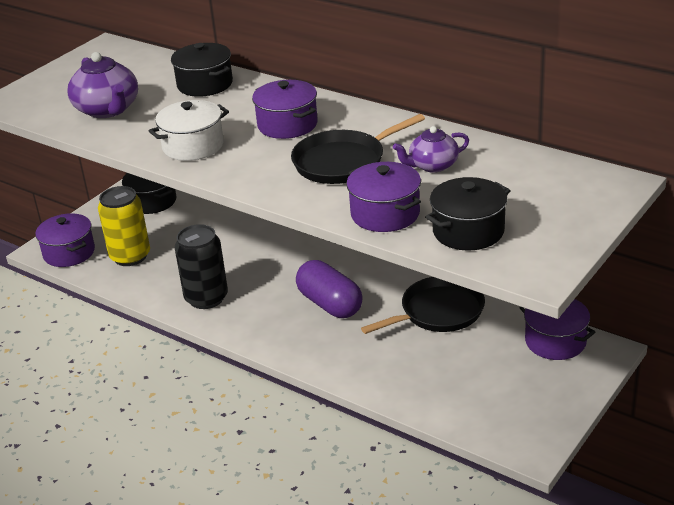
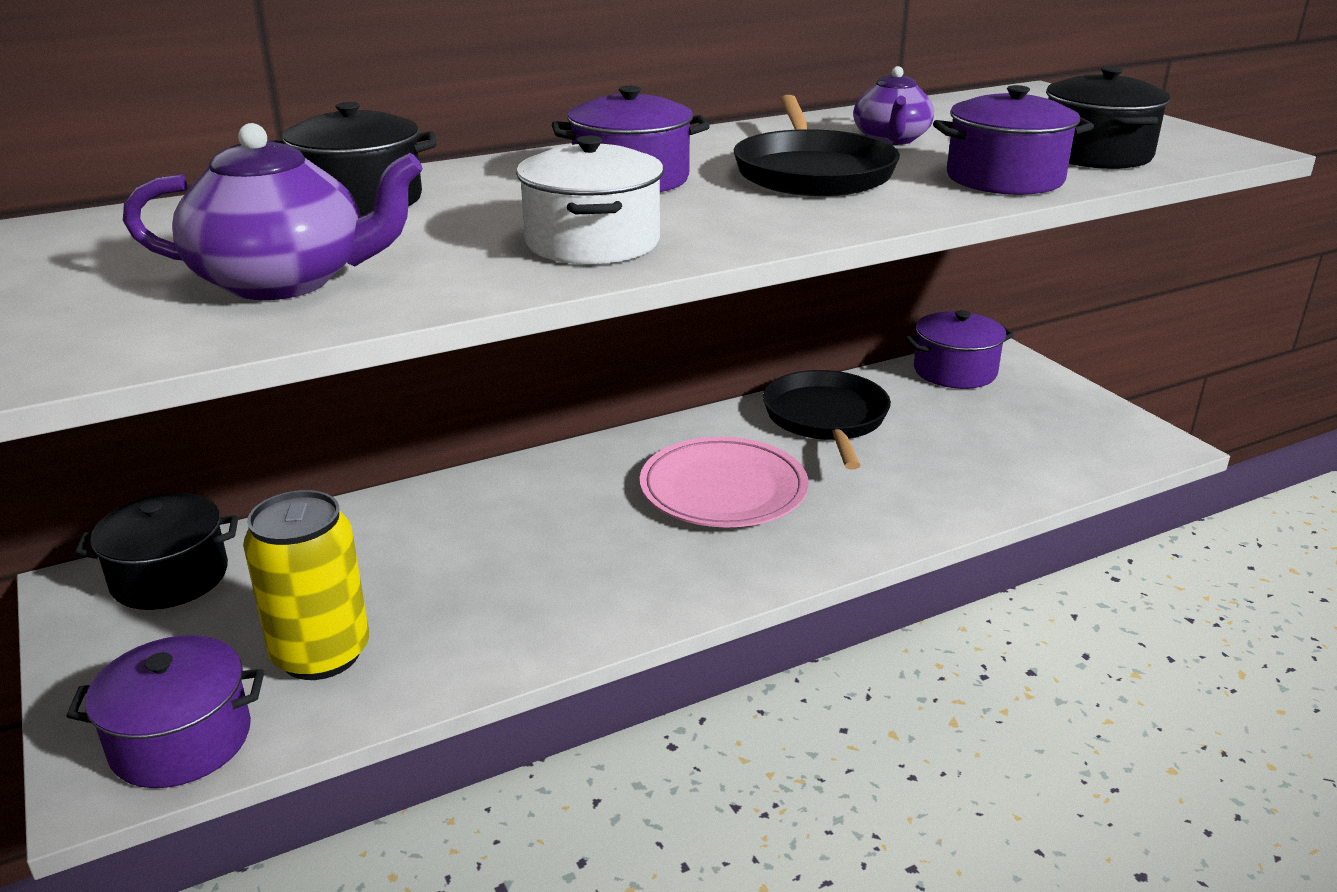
camera: 65 degrees left, 5 degrees down
(206, 298) = (575, 598): black can -> none
(330, 304) = (723, 489): purple capsule -> pink plate

